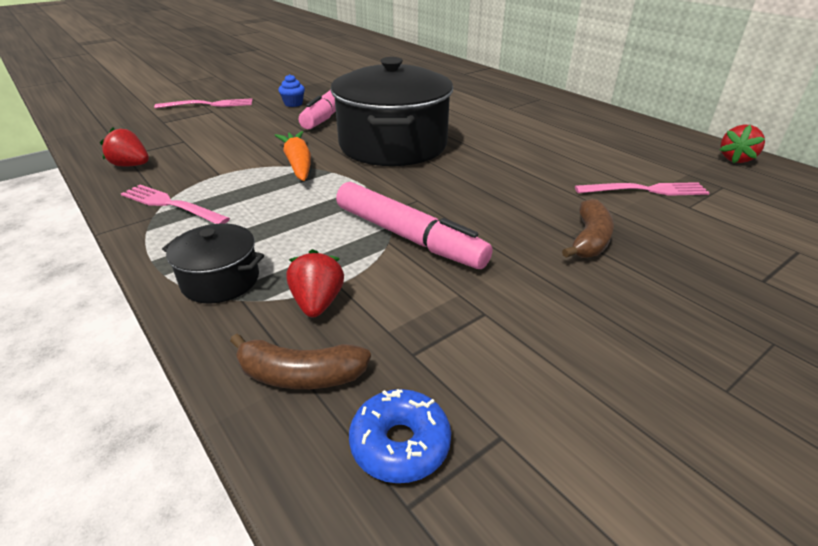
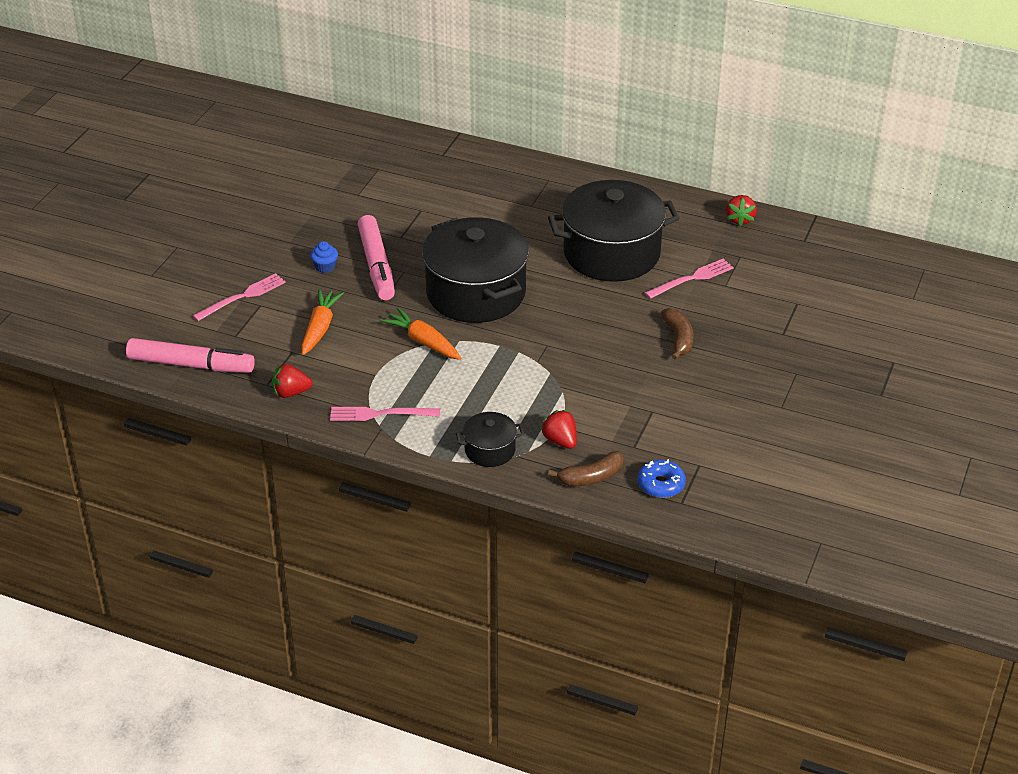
camera: 30 degrees left, 5 degrees up
(230, 133) = (320, 328): none -> orange carrot
(408, 236) = (569, 378): pink marker -> pink marker (191, 364)
(561, 151) = (611, 253): none -> black pot

